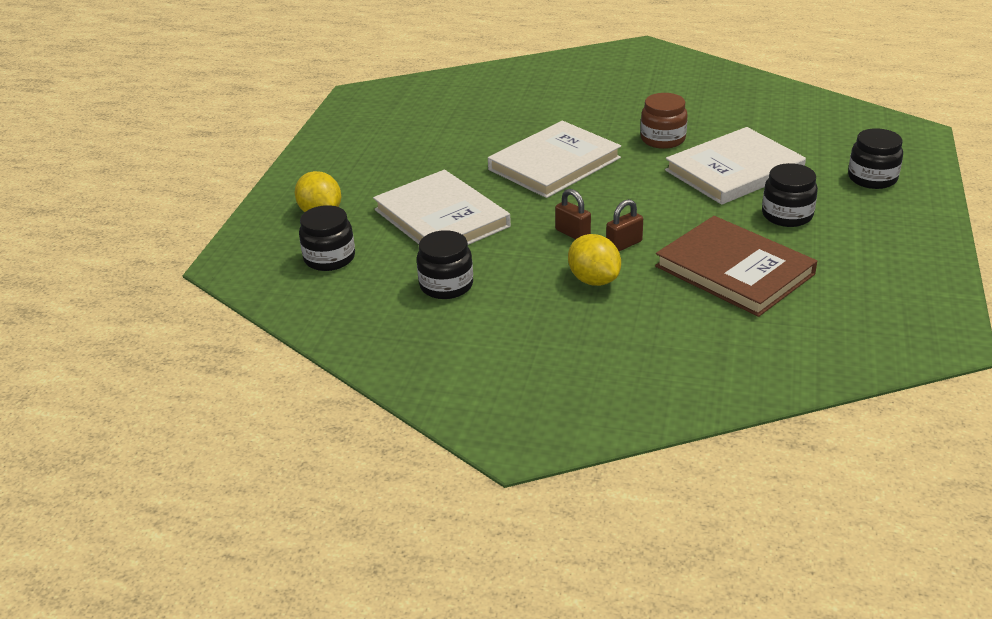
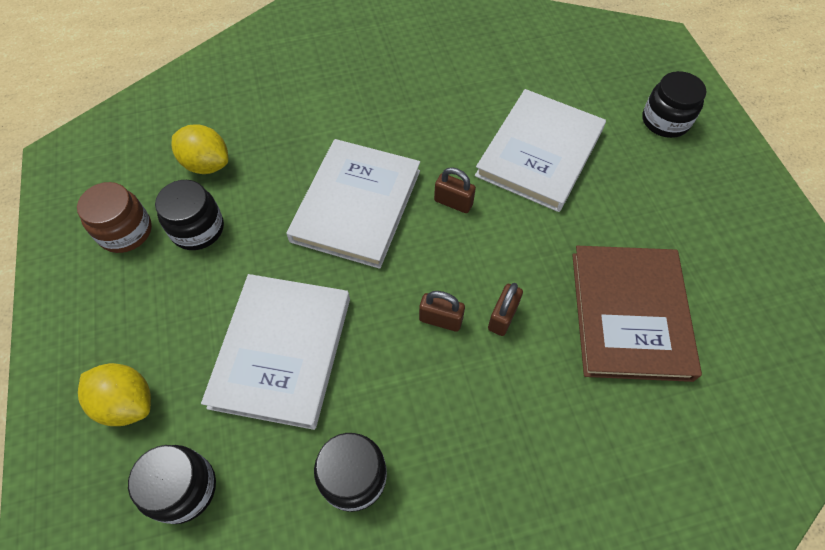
camera: 30 degrees left, 25 degrees up
(441, 218) = (282, 351): white book -> white book turned 75 degrees clockwise
(594, 280) = (506, 392): yellow lemon -> yellow lemon (207, 164)
(634, 179) = (453, 202): none -> brown padlock
(663, 139) = (444, 126): brown jar -> brown jar (125, 231)
(734, 270) = (630, 314): brown book -> brown book turned 75 degrees clockwise
(787, 215) = (626, 205): black jar -> black jar (197, 229)

